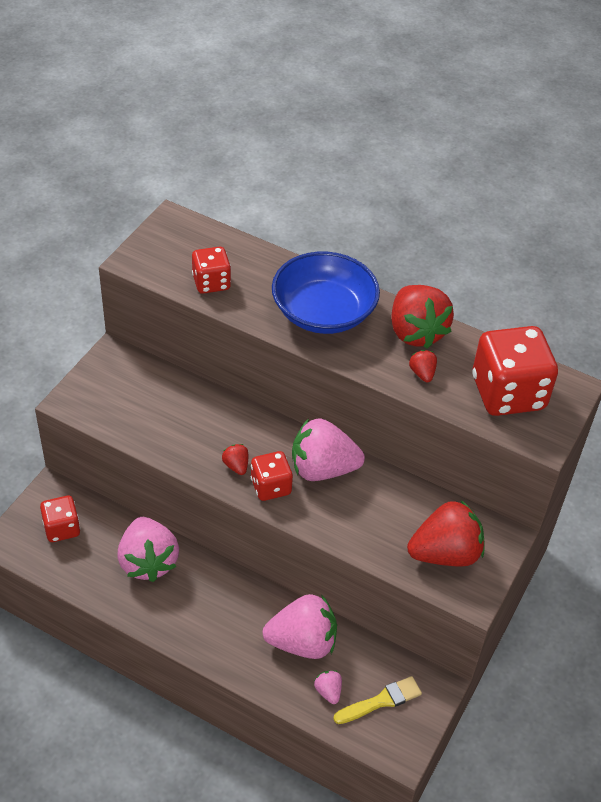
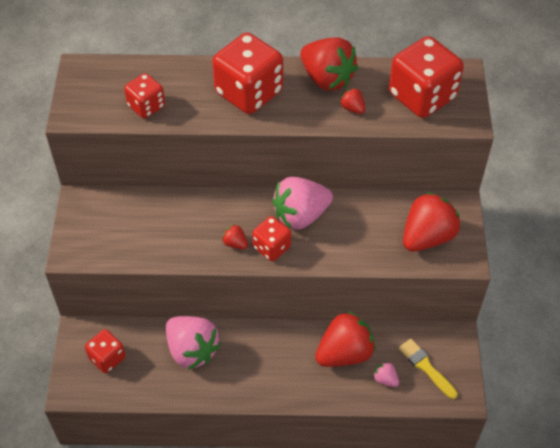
camera: 25 degrees left, 5 degrees up
(302, 642) = (344, 353): pink strawberry -> red strawberry
(323, 312) = (249, 92): blue bowl -> red dice
(381, 701) = (426, 367): yellow brush -> yellow brush turned 75 degrees counterclockwise

